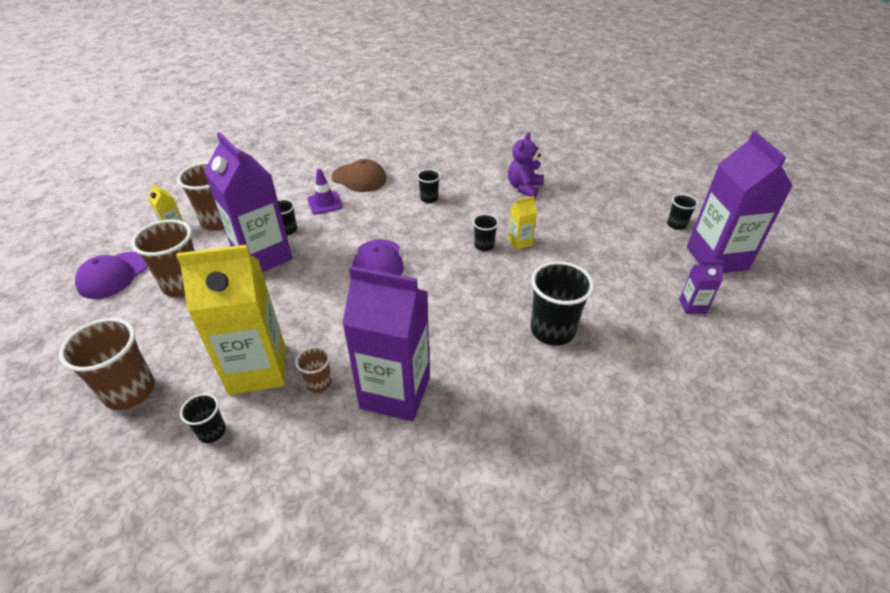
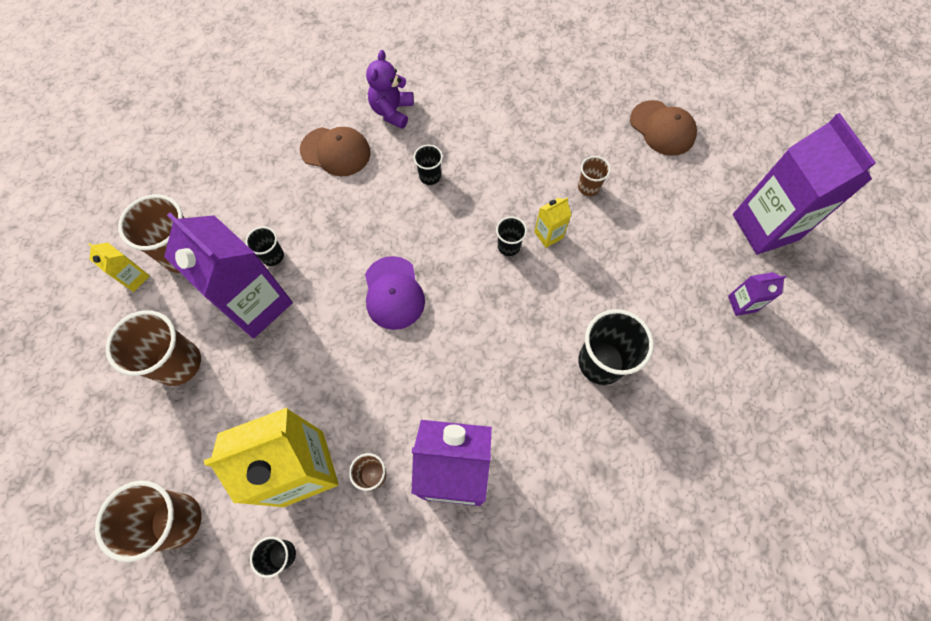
camera: 10 degrees left, 25 degrees up
(113, 275) = (88, 362): purple cap -> none
(325, 203) = (305, 203): purple traffic cone -> none
(524, 188) = (540, 140): purple teddy bear -> purple teddy bear (392, 111)
(560, 218) = (588, 187): none -> brown cup
(628, 191) = (662, 128): none -> brown cap
(676, 225) = (720, 179): black cup -> none

